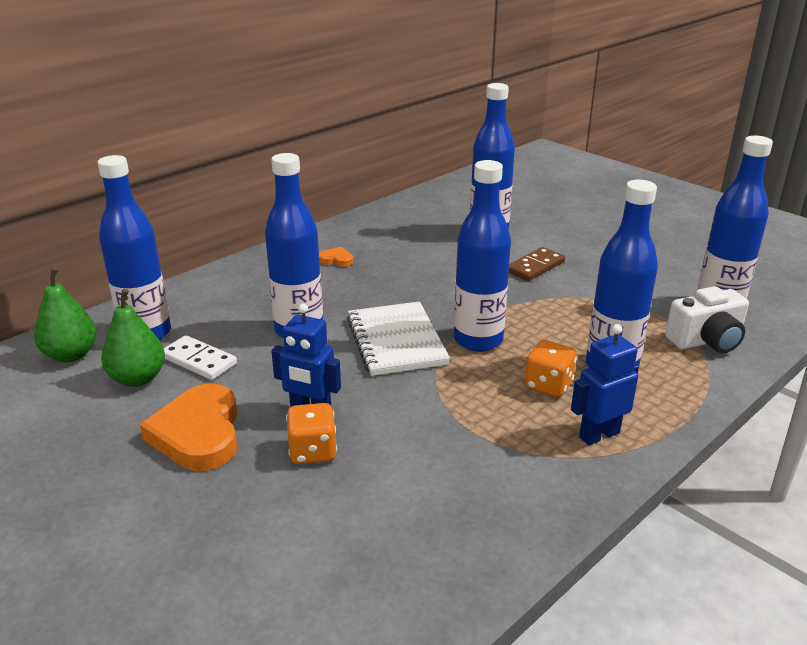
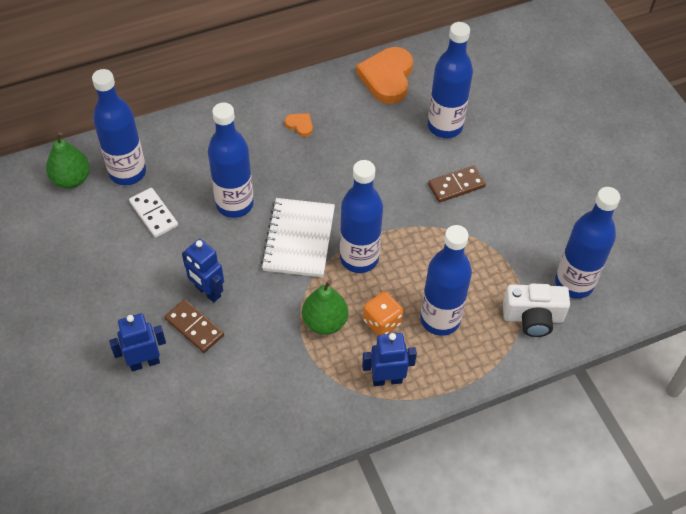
camera: 20 degrees right, 25 degrees up
(138, 378) = (108, 219): green pear -> green pear (325, 322)
(198, 433) = (130, 286): orange heart -> orange heart (387, 78)
(260, 508) = (144, 362): none -> blue robot
(313, 451) = (194, 327): orange dice -> brown domino

